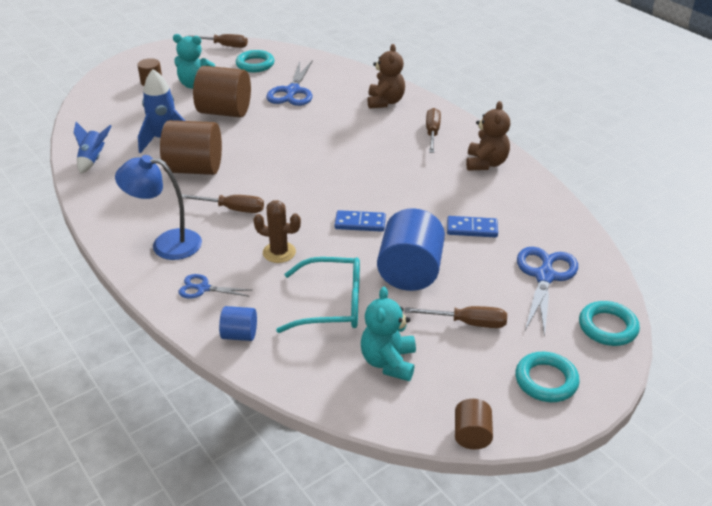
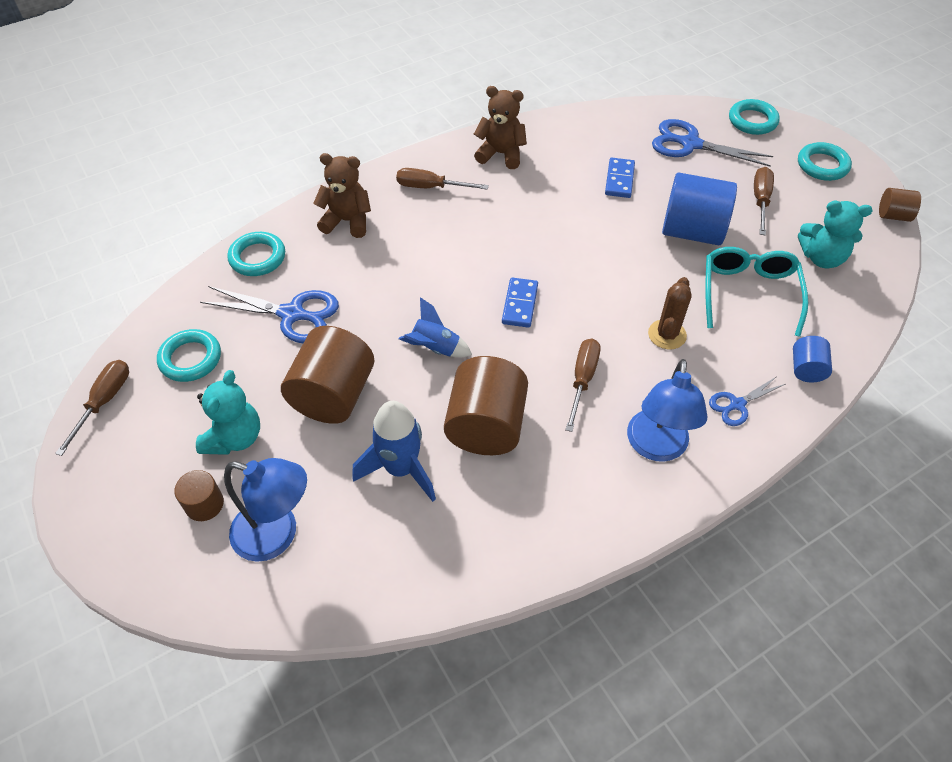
camera: 85 degrees left, 15 degrees up
(93, 160) = (446, 565): blue rocket -> blue rocket (435, 348)
(127, 105) = (277, 535): none -> blue lamp
(203, 288) = (737, 405): blue scissors -> blue scissors turned 45 degrees clockwise
(343, 74) = (257, 257): none -> turquoise ring
(360, 223) = (611, 263): blue domino -> blue domino (520, 304)

